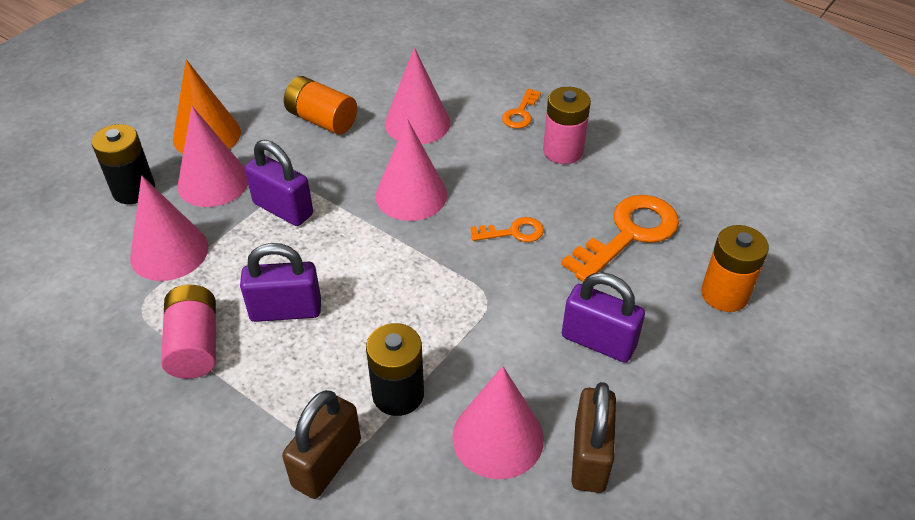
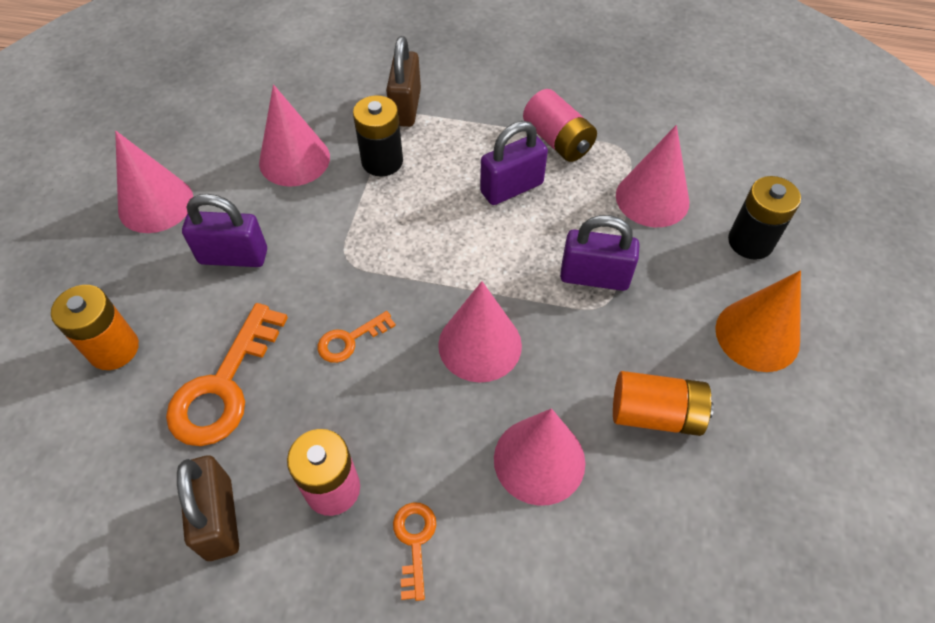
camera: 155 degrees right, 10 degrees up
(213, 182) = (688, 280): pink cone -> pink cone (156, 204)
(589, 457) = (222, 170): brown padlock -> brown padlock (219, 518)

